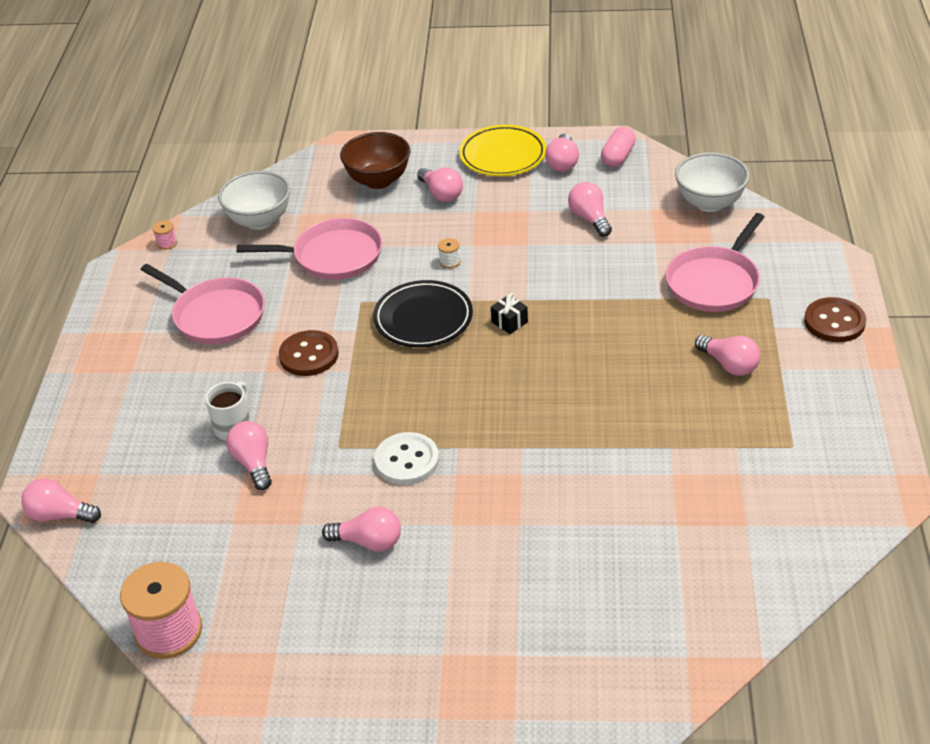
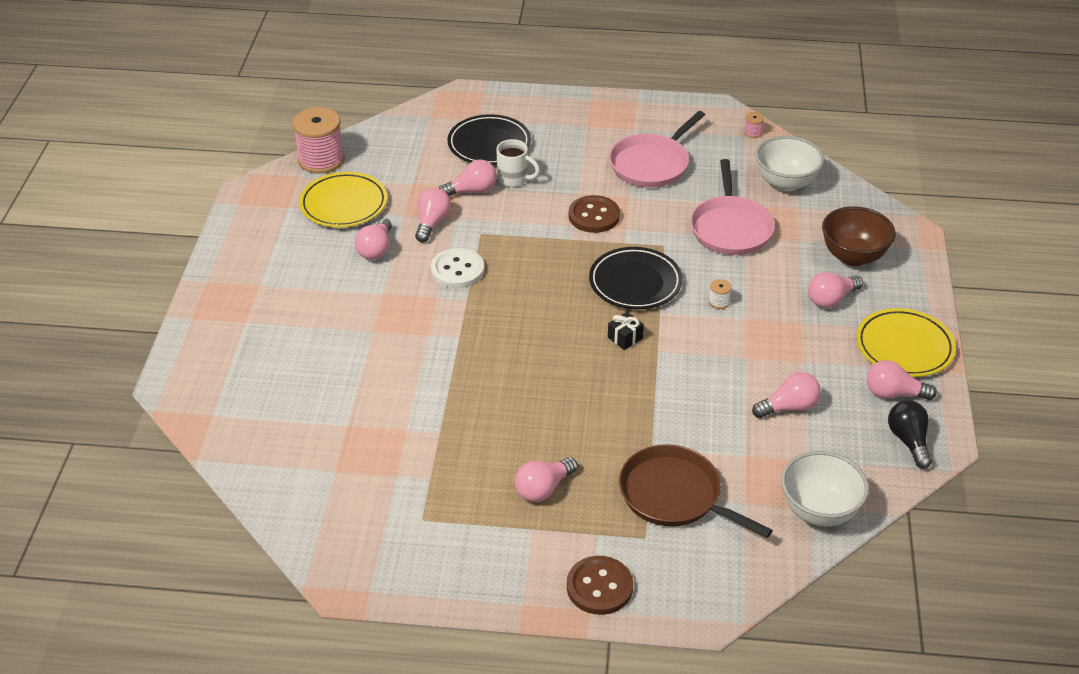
camera: 90 degrees right, 0 degrees up
(60, 515) = (440, 106): pink light bulb -> pink light bulb (432, 223)
(157, 456) = (489, 144): none -> black plate
(274, 589) = (344, 204): none -> yellow plate
(618, 157) = (908, 441): pink capsule -> black light bulb
(714, 282) = (674, 495): pink pan -> brown pan

